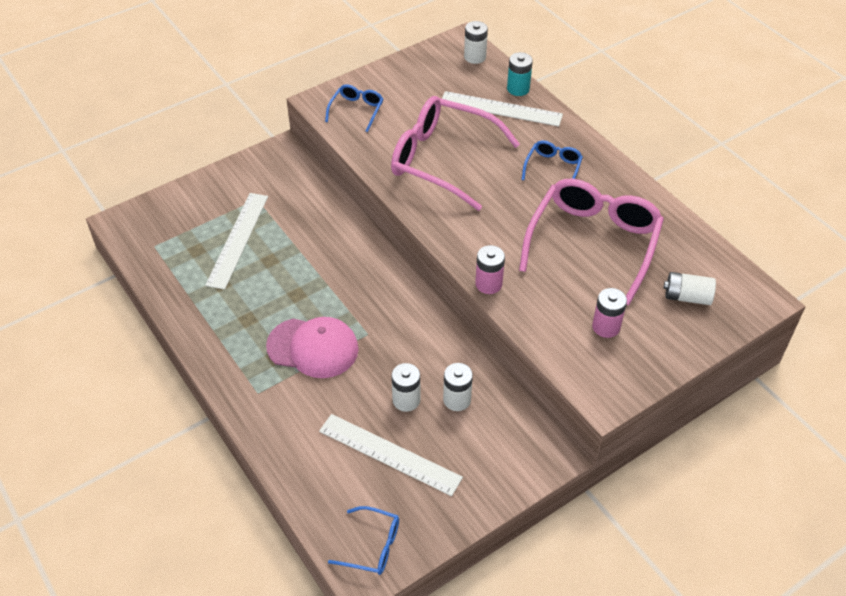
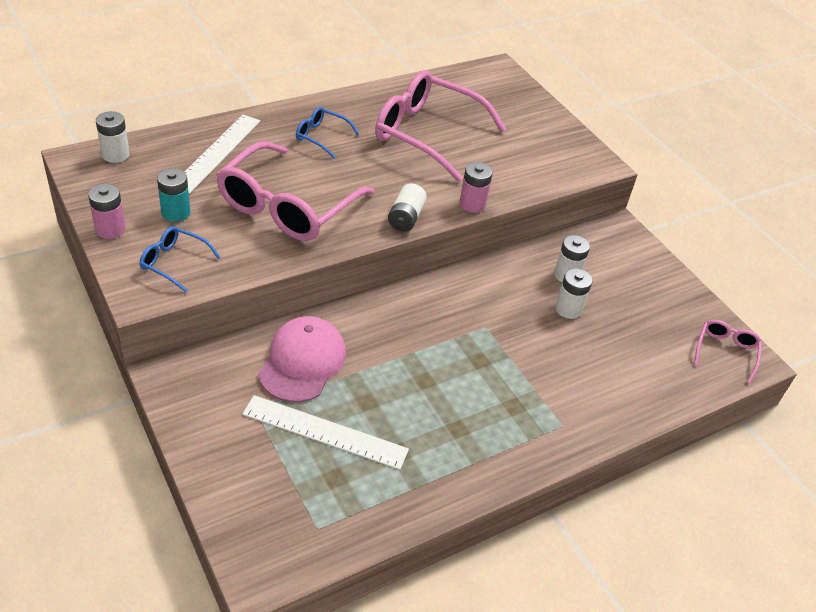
camera: 90 degrees left, 5 degrees down
(313, 348) = (502, 373): pink cap -> pink cap (302, 362)
(372, 546) = (725, 352): blue glasses -> pink glasses
(389, 454) = (630, 328): white ruler -> none
(518, 89) = (188, 135): turquoise battery -> turquoise battery (176, 213)
(606, 327) = (526, 148): pink battery -> pink battery (110, 229)
(687, 297) = (495, 101): white battery -> white battery (406, 218)

